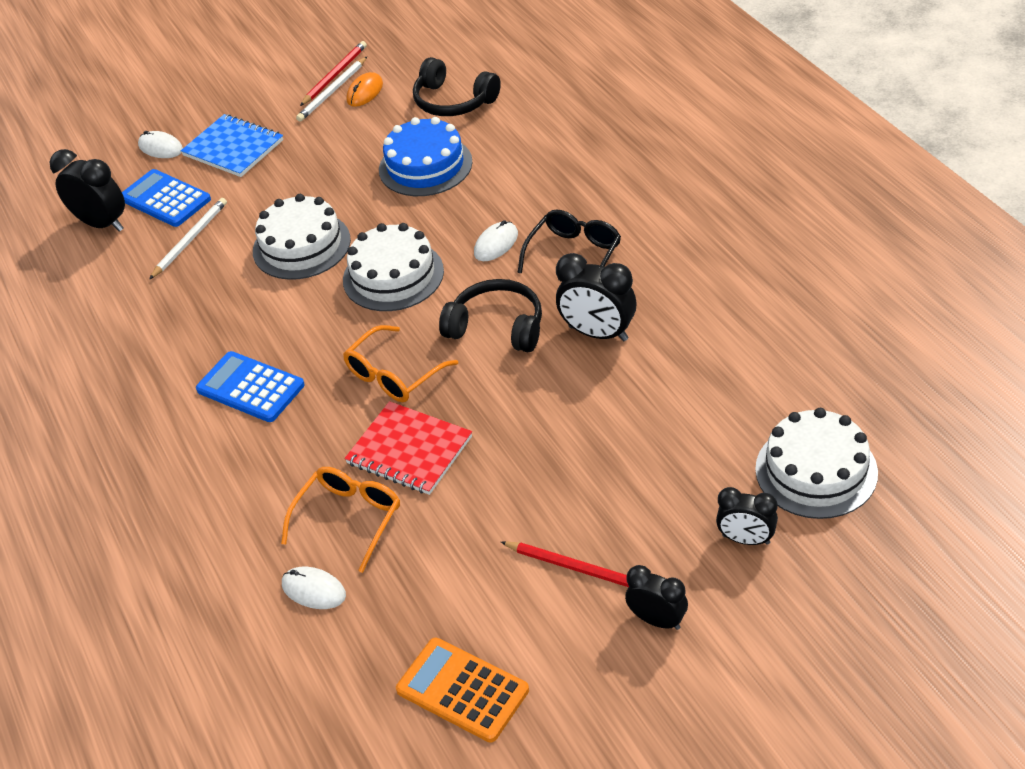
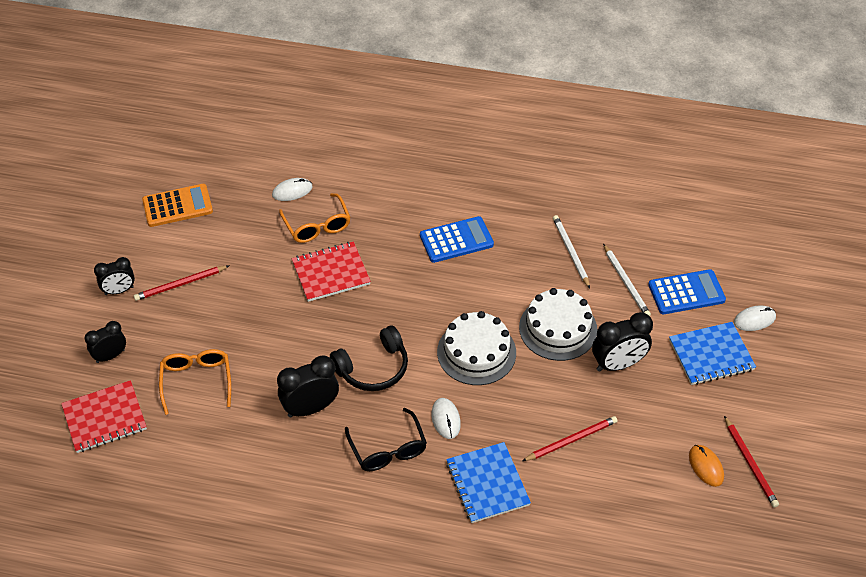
camera: 125 degrees right, 5 degrees up
(102, 224) = (692, 252): black clock -> black clock (618, 364)
(332, 92) = (727, 448): white pencil -> white pencil (570, 252)
(393, 375) = (392, 300): orange glasses -> orange glasses (196, 381)
(425, 166) = (571, 440): blue cake -> red pencil
(453, 101) = (634, 509): black headphones -> none
(531, 180) = (487, 484): none -> blue notebook
(816, 471) = (104, 418): white cake -> red notebook

